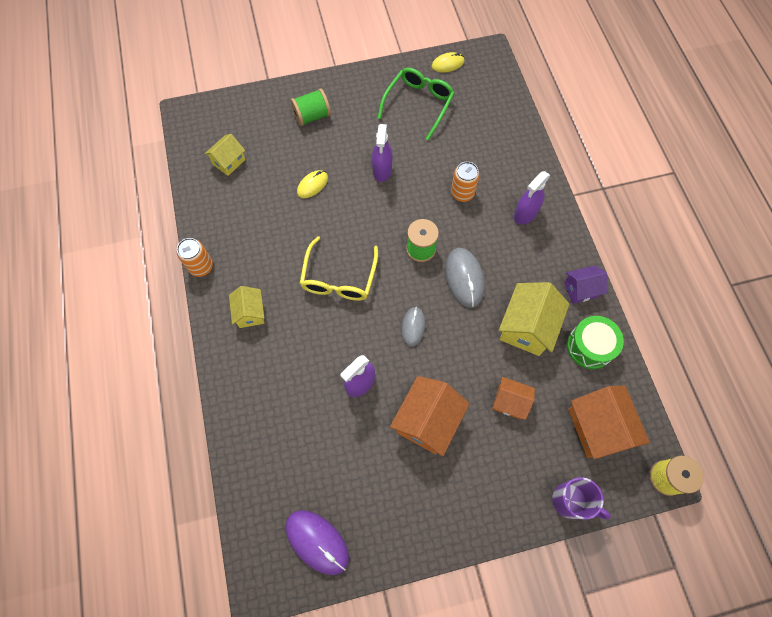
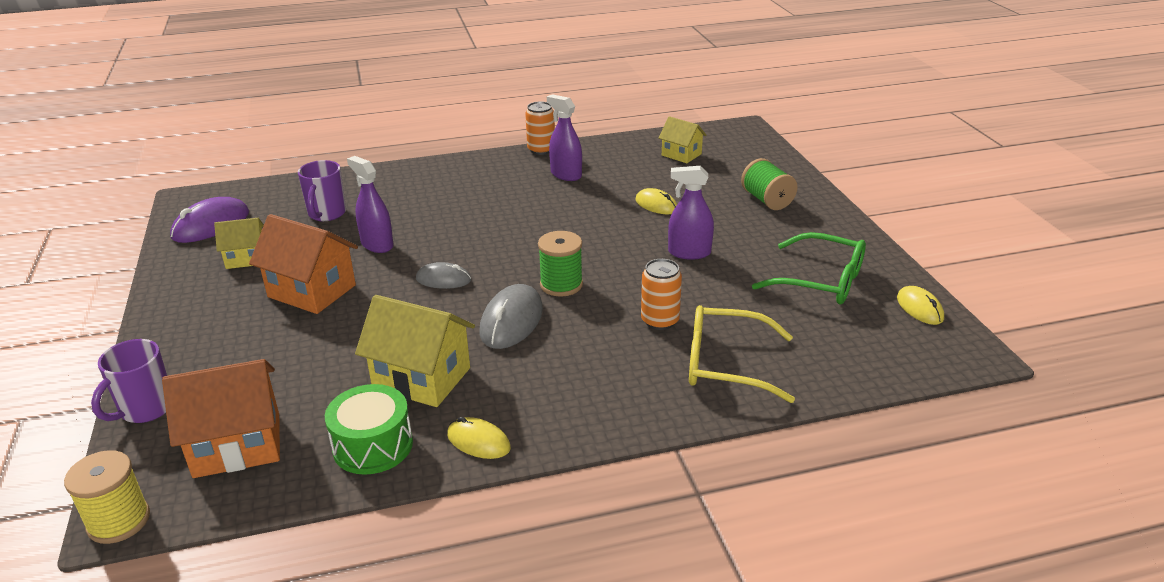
camera: 90 degrees right, 35 degrees down
(250, 313) = (481, 178): yellow house -> yellow house (246, 258)
(305, 437) = (326, 214): none -> purple mug
(339, 277) = (521, 227): yellow glasses -> yellow glasses (726, 364)
(464, 278) = (511, 321): grey mouse -> grey mouse turned 60 degrees counterclockwise
(509, 402) = (311, 358): orange house -> none
(525, 214) = (627, 384): purple spray bottle -> purple spray bottle (566, 175)
(580, 290) = (478, 441): purple house -> yellow mouse

